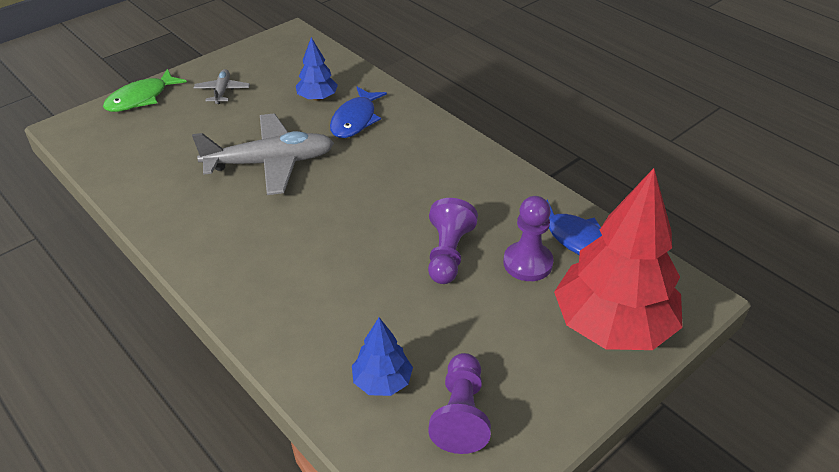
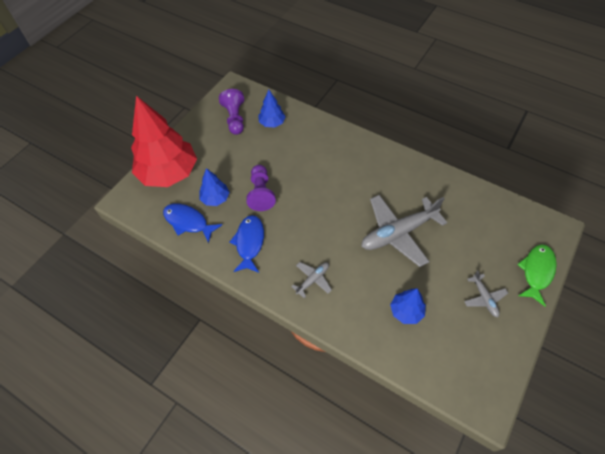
camera: 165 degrees right, 15 degrees up
(355, 120) = (364, 293): blue fish -> blue fish (249, 242)
(411, 142) = (313, 280): none -> grey plane
(527, 263) = (215, 198): purple pawn -> blue tree

